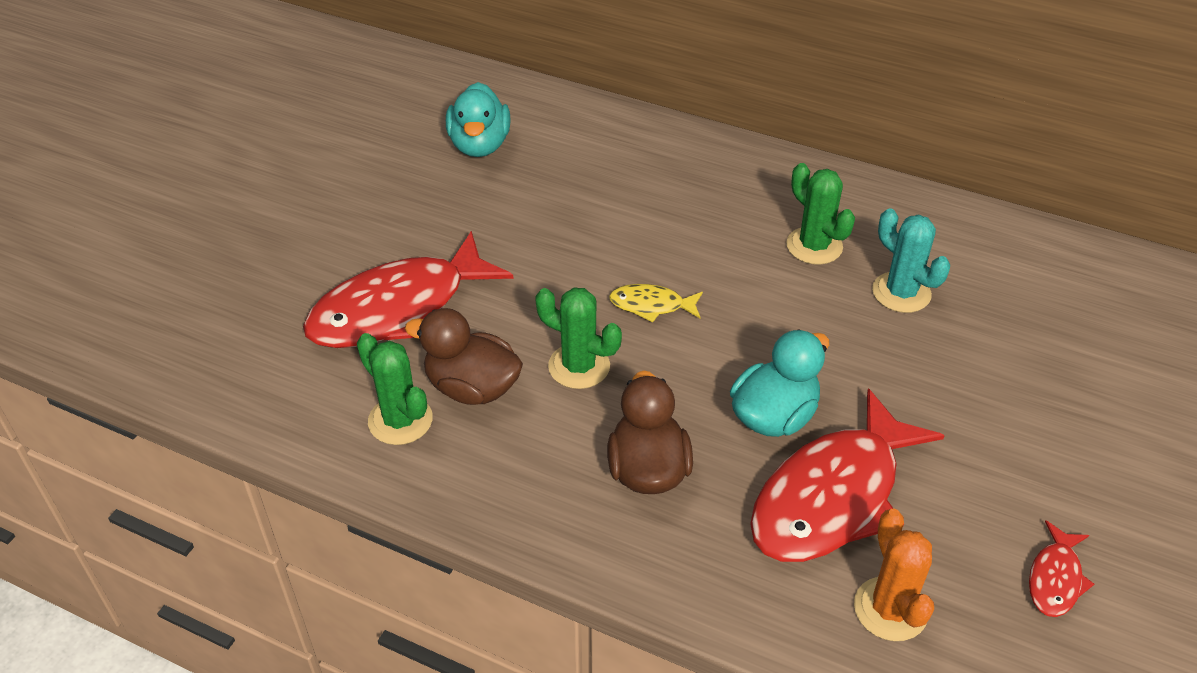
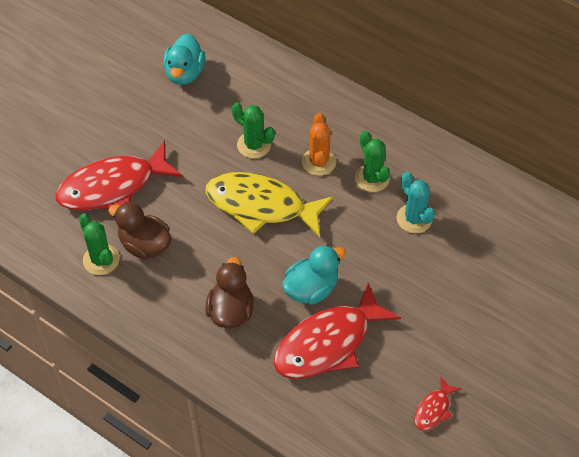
camera: 10 degrees right, 10 degrees up
(579, 366) = (208, 240): green cactus -> green cactus (254, 145)
(651, 305) = (261, 206): yellow fish -> yellow fish, size x2.26
(890, 609) = (337, 411): orange cactus -> orange cactus (319, 162)

